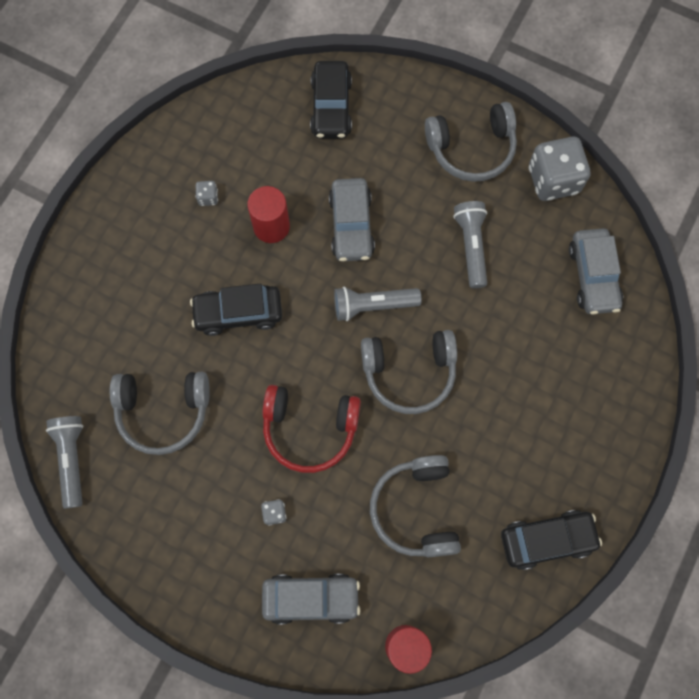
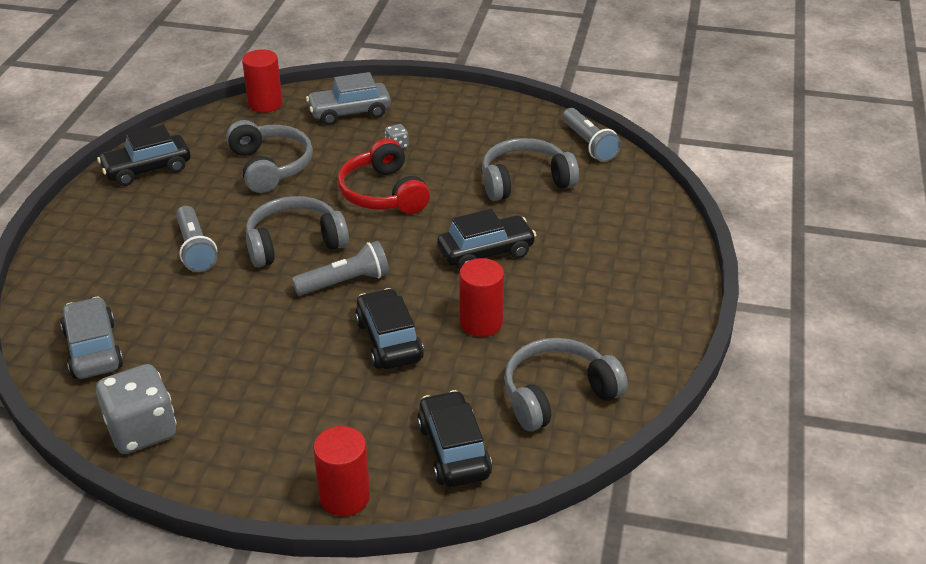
camera: 165 degrees right, 35 degrees down
(208, 197) = (565, 333): grey dice -> none
(309, 429) = (383, 193): red headphones -> red headphones turned 105 degrees counterclockwise
(351, 225) = (389, 340): grey car -> black car
(415, 87) = (344, 497): none -> red cylinder
(471, 246) = (242, 348): grey flashlight -> grey flashlight (195, 249)
(472, 149) = (254, 442): grey headphones -> grey headphones (557, 394)

